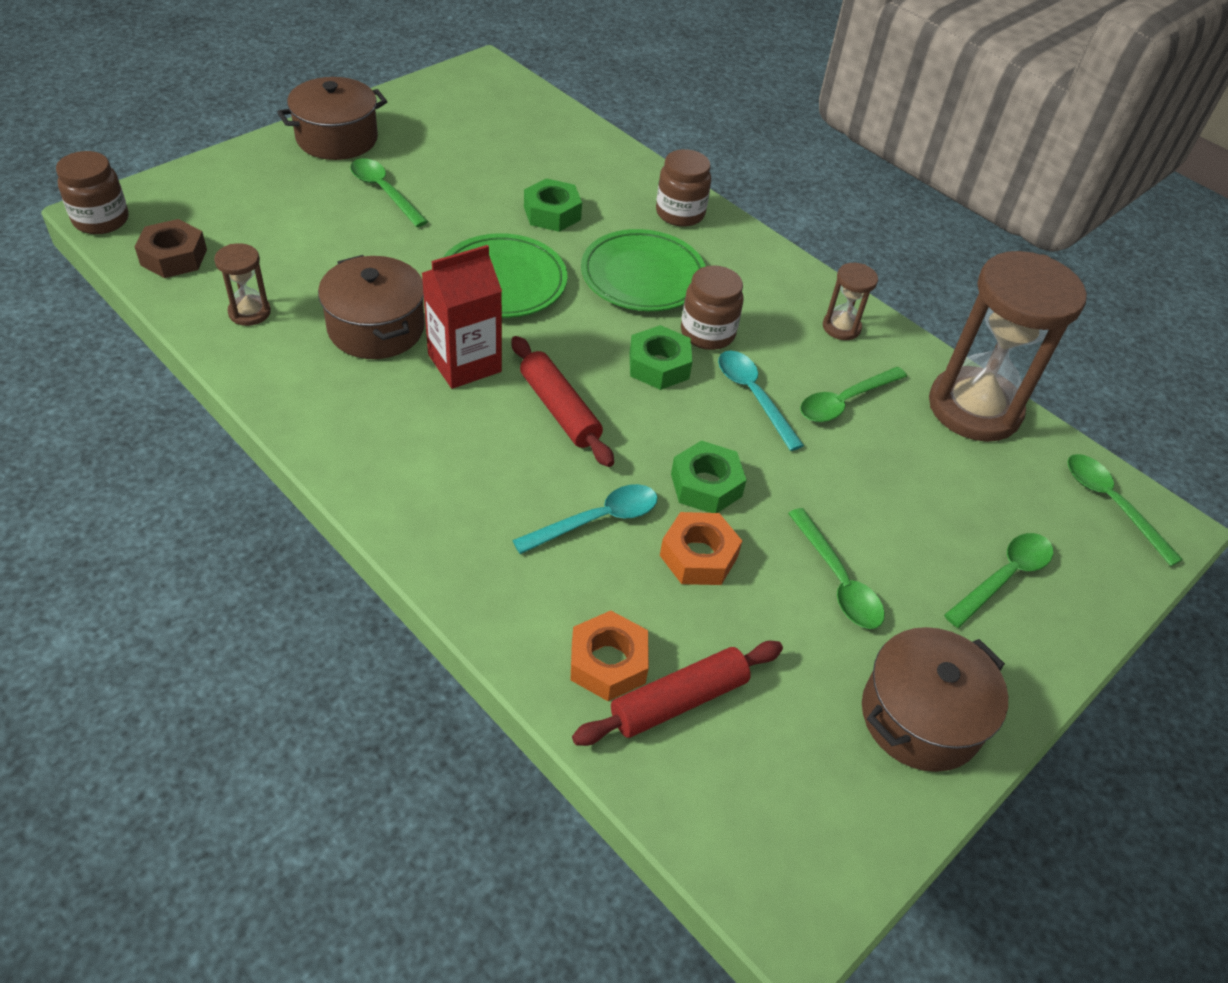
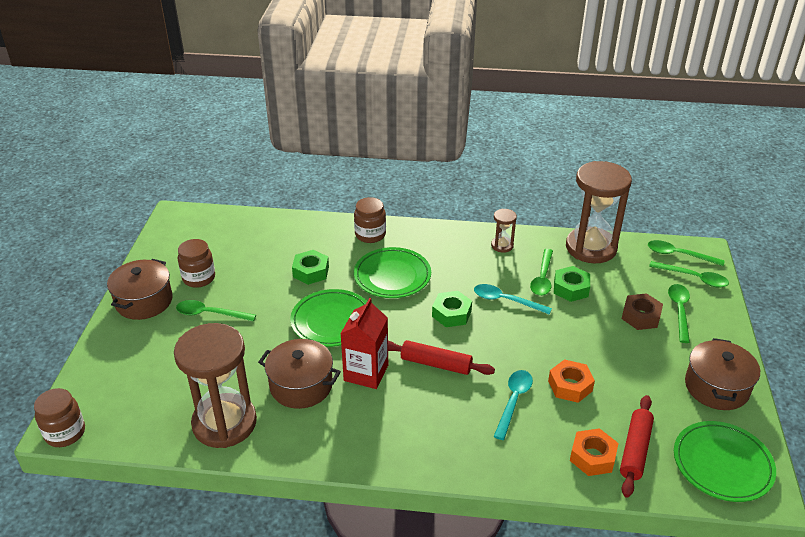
camera: 35 degrees left, 10 degrees down
(174, 257) = (140, 424): brown nut -> brown nut (640, 316)
(249, 312) = (224, 423): brown hourglass -> brown hourglass, size x2.27
(706, 485) = (535, 353): green nut -> green nut (571, 288)
(707, 333) = (453, 285): brown jar -> brown jar (199, 278)
(783, 820) = (722, 464): none -> green plate
(838, 580) = (629, 356): green spoon -> green spoon (693, 278)

